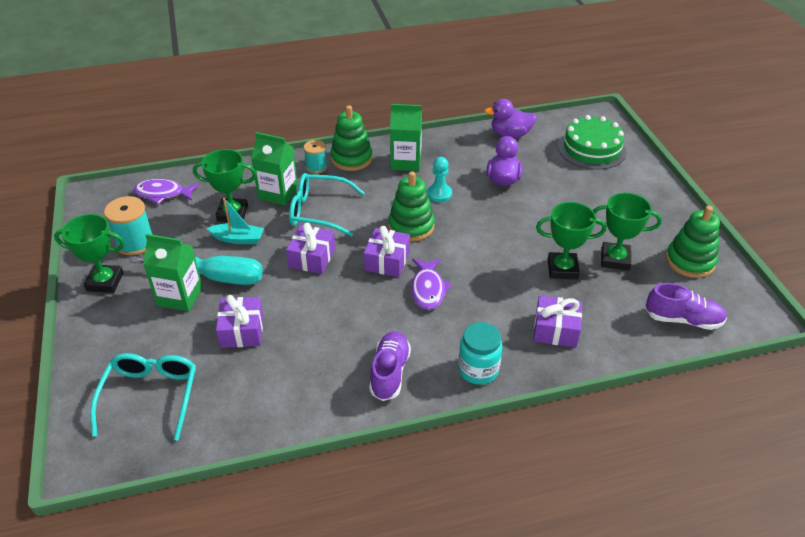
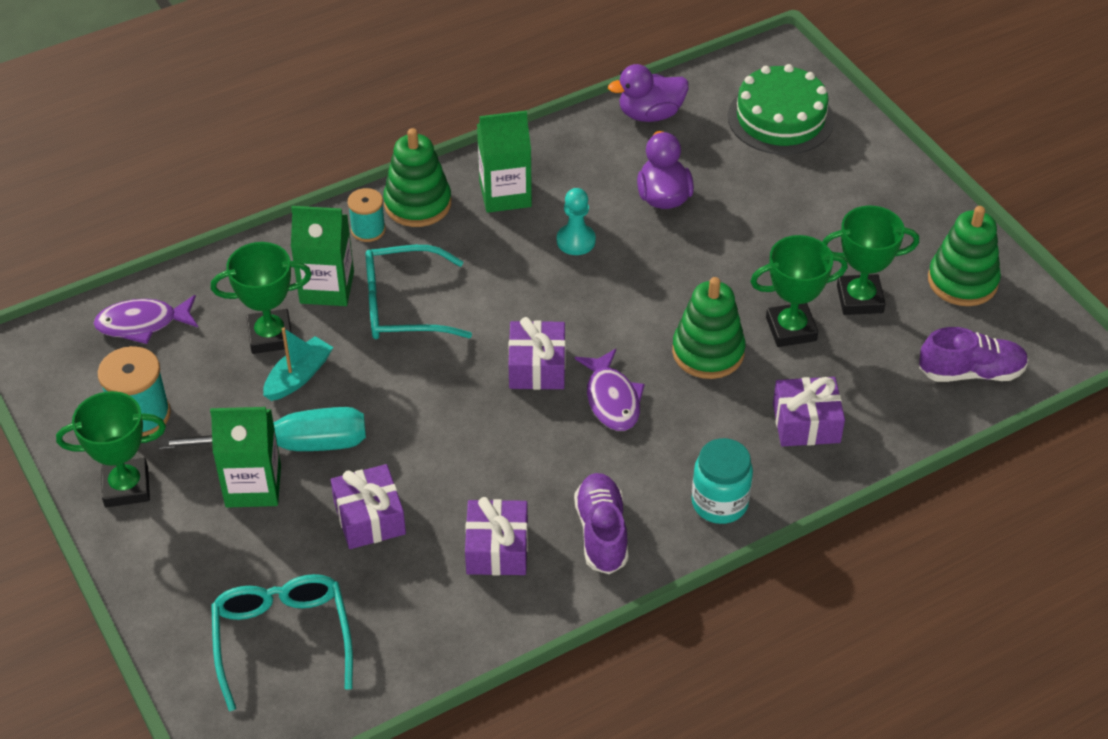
camera: 15 degrees left, 5 degrees up
(238, 239) = (298, 376): turquoise boat -> turquoise boat turned 45 degrees counterclockwise
(312, 258) = (424, 384): purple gift -> purple gift (497, 549)
(411, 226) = (552, 304): green stacking toy -> green stacking toy (708, 352)

